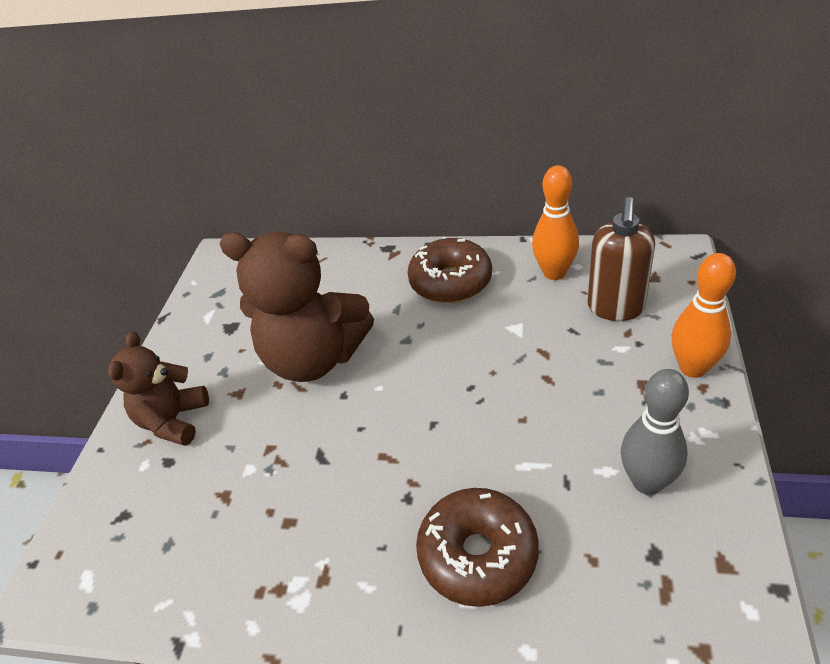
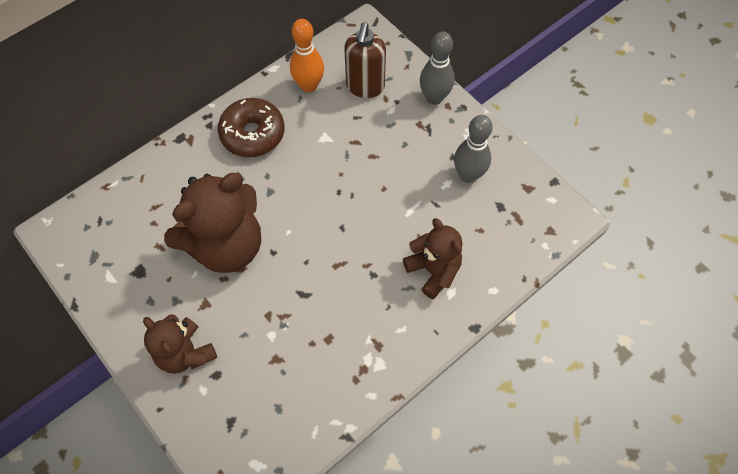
camera: 55 degrees left, 20 degrees up
(478, 554) = (433, 270): brown donut -> brown teddy bear
(615, 308) = (365, 87): brown soap dispenser -> brown soap dispenser turned 45 degrees clockwise
(693, 368) = (434, 98): orange bowling pin -> grey bowling pin

